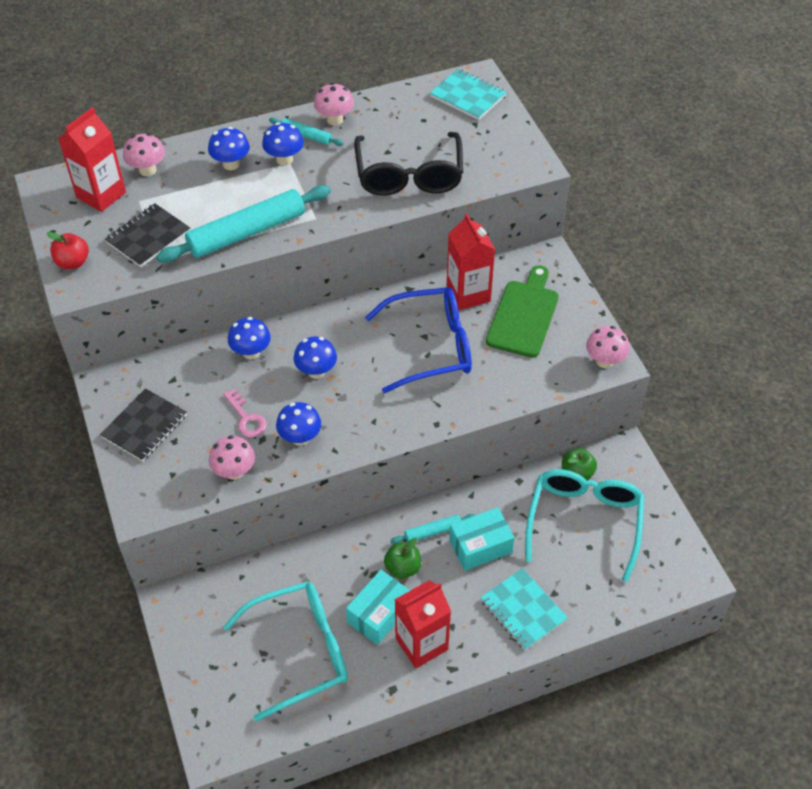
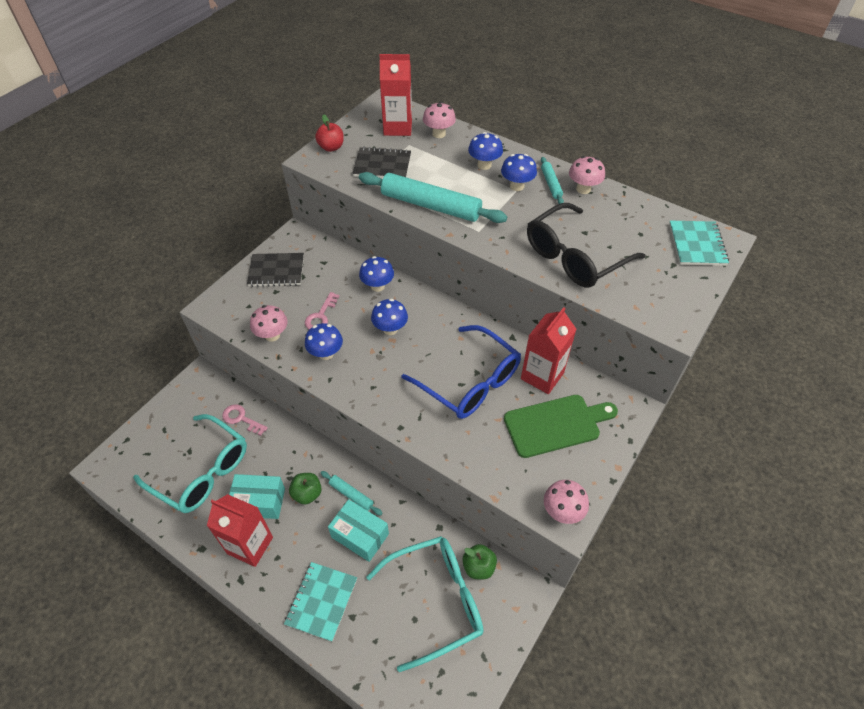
camera: 55 degrees right, 0 degrees up
(263, 585) = (241, 419): none -> pink key

